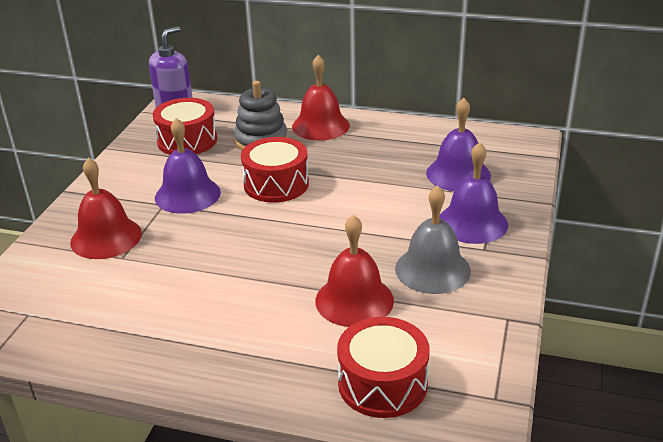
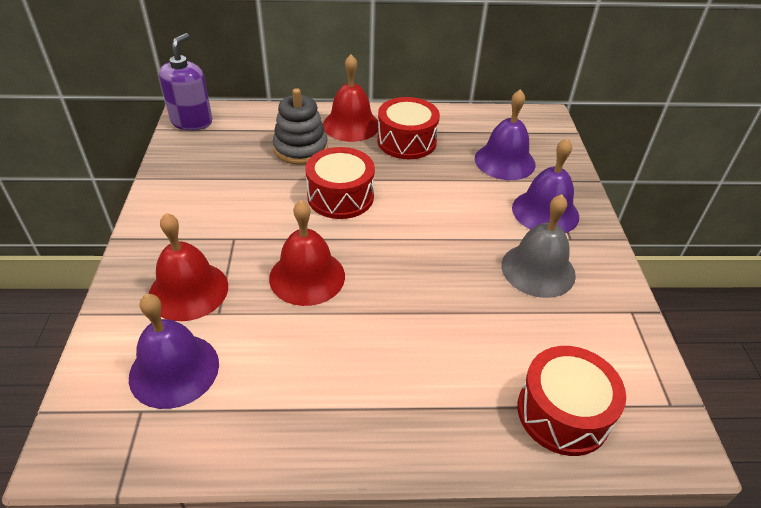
camera: 20 degrees left, 10 degrees up
(187, 141) = (223, 158): red drum -> red drum (406, 141)
(187, 195) = (254, 222): purple bell -> purple bell (174, 370)
(354, 300) = (485, 319): red bell -> red bell (307, 276)

